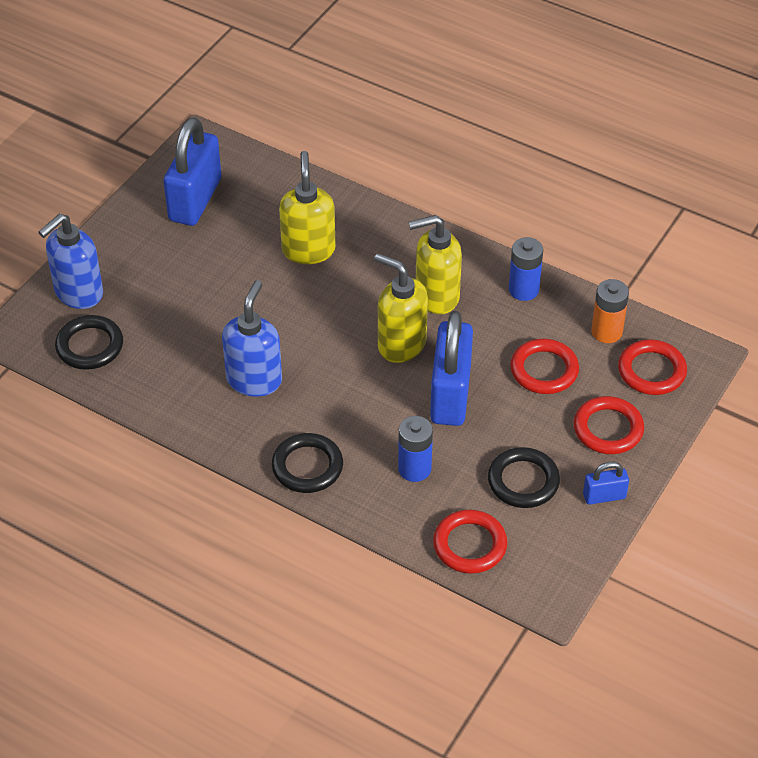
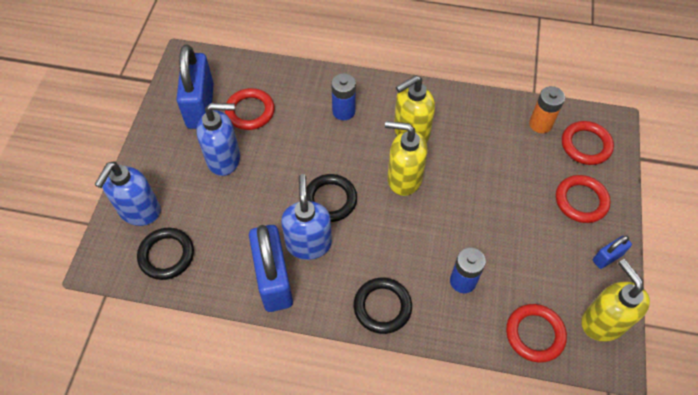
camera: 20 degrees left, 10 degrees up
(197, 265) = (224, 159): none -> blue soap dispenser
(308, 250) = (302, 122): yellow soap dispenser -> yellow soap dispenser (602, 322)
(450, 395) = (458, 209): blue padlock -> blue padlock (273, 279)
(523, 289) = (468, 108): blue battery -> blue battery (343, 111)
(523, 481) = (545, 264): black ring -> black ring (330, 200)
(544, 370) = (514, 167): red ring -> red ring (250, 111)

